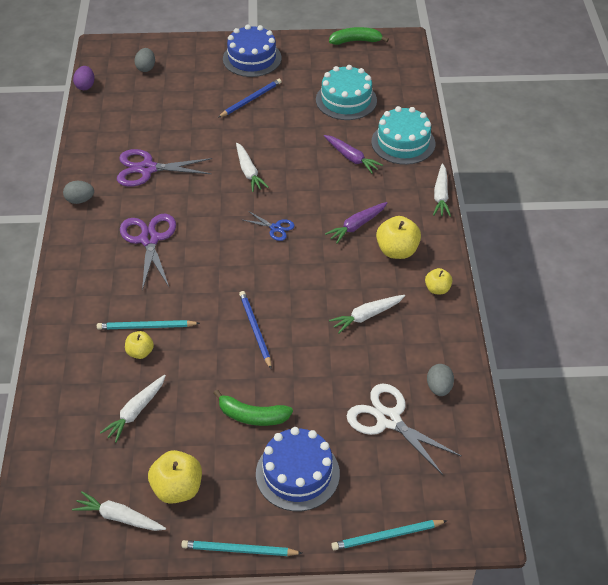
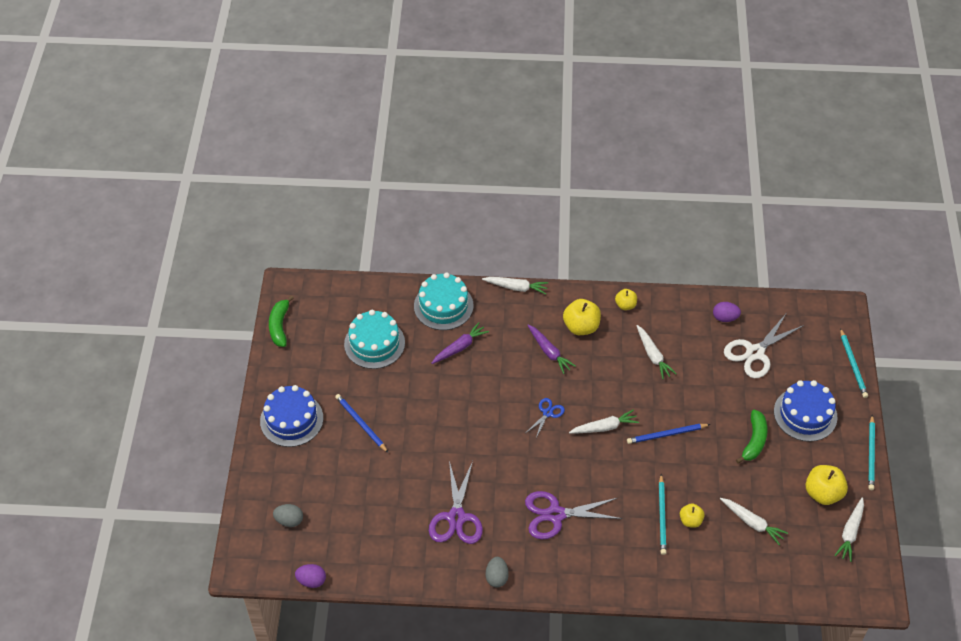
camera: 85 degrees left, 5 degrees up
(249, 172) = (470, 430): white carrot -> white carrot (604, 427)
(439, 388) = (725, 318): grey egg -> purple egg

